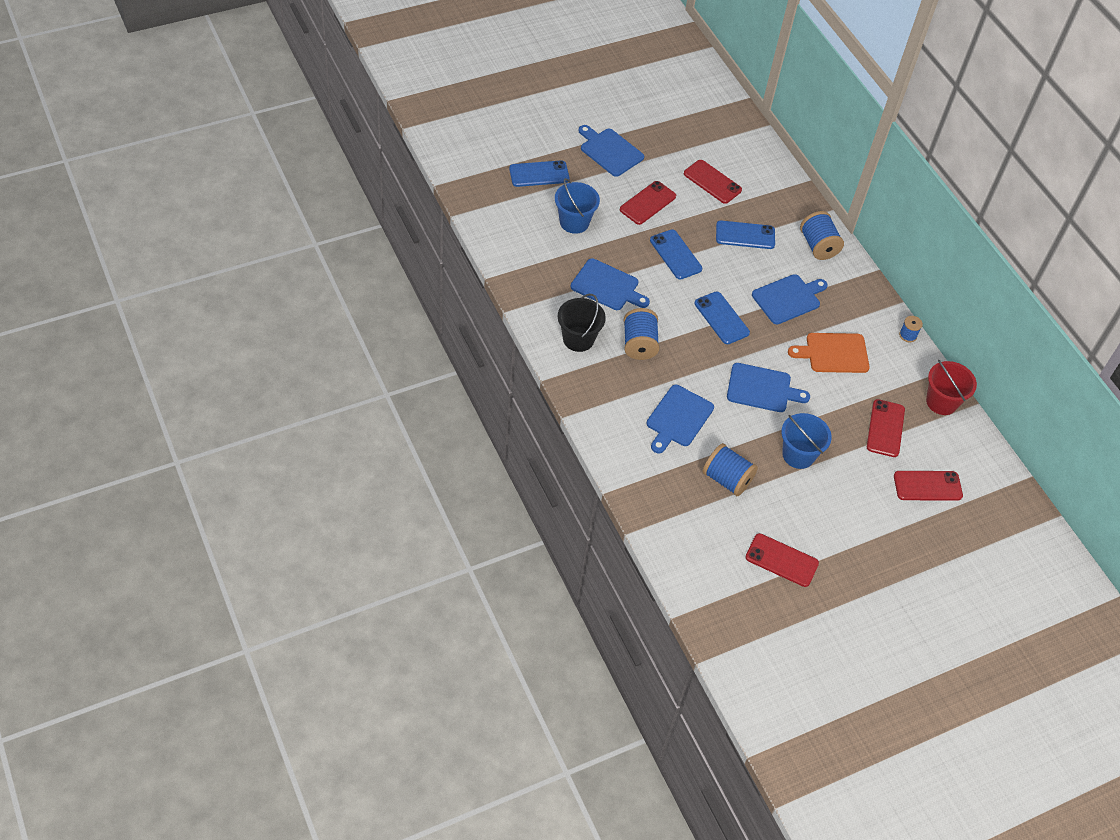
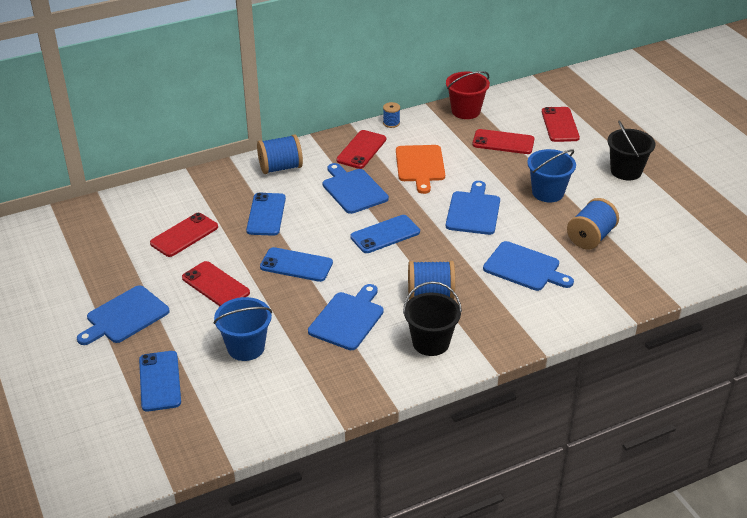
camera: 85 degrees left, 15 degrees down
(676, 254) = (296, 265): blue phone -> blue phone turned 45 degrees clockwise
(781, 560) = (669, 208): red phone -> red phone (361, 150)
(844, 533) = (626, 171): none -> black bucket

